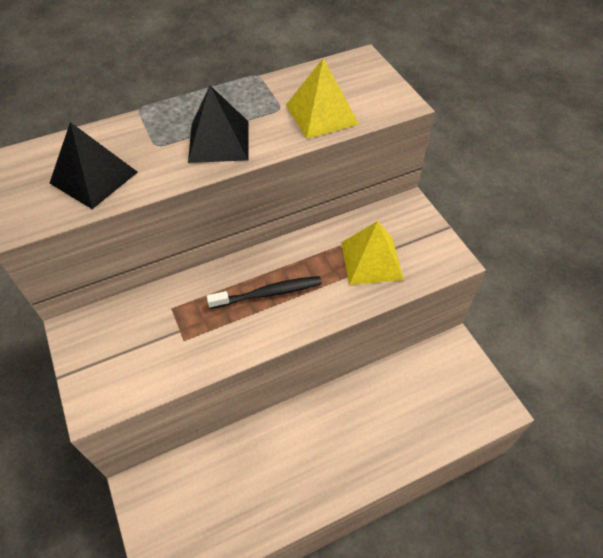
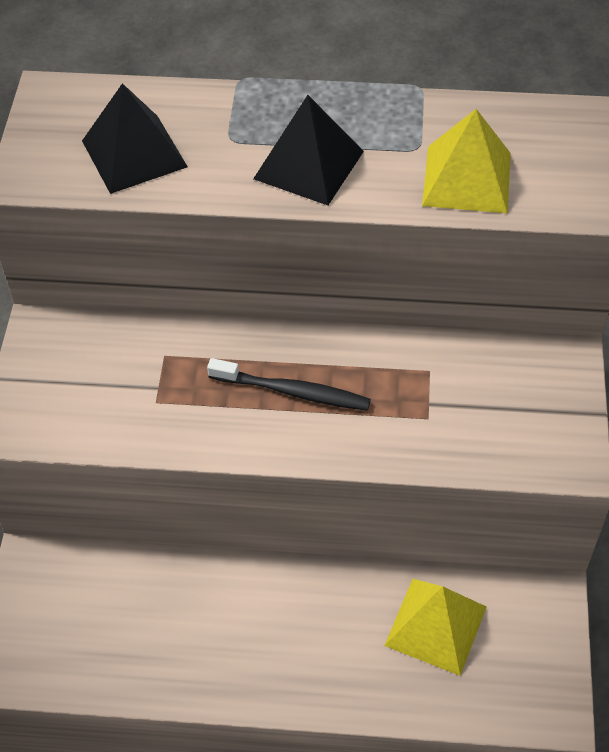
camera: 30 degrees right, 0 degrees up
(371, 260) = (457, 410): yellow pyramid -> yellow pyramid (436, 625)

